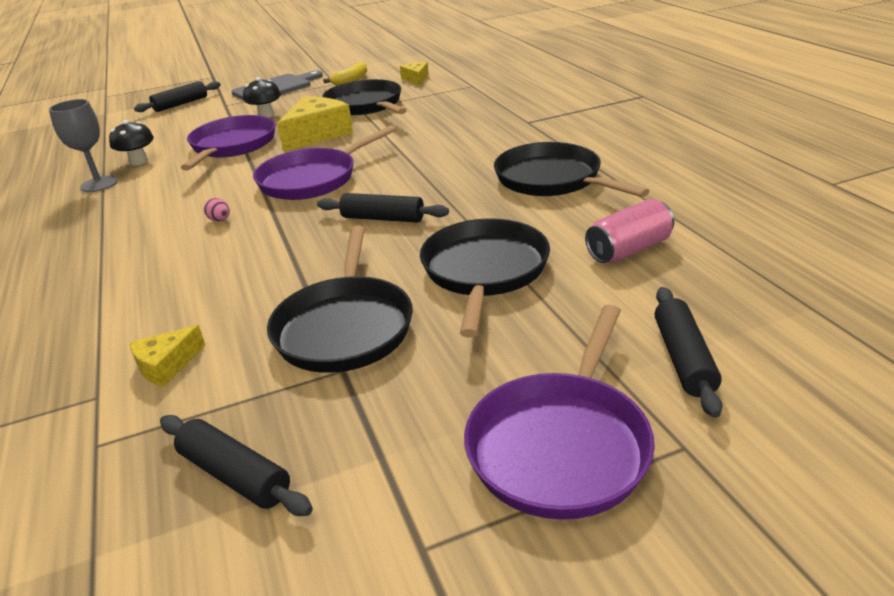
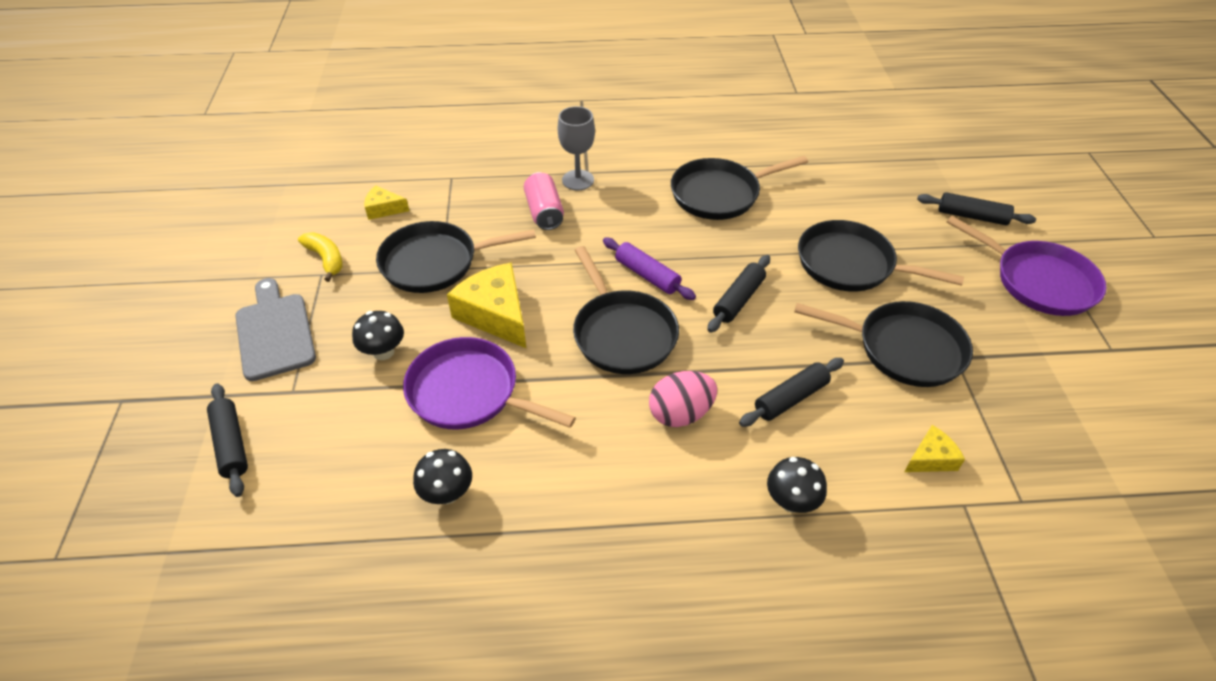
camera: 75 degrees left, 15 degrees up
(99, 184) = (500, 536): grey goblet -> grey goblet (578, 180)
(115, 288) = (791, 501): none -> black mushroom
(166, 365) = (930, 458): yellow cheese -> yellow cheese turned 90 degrees counterclockwise
(220, 220) = (680, 414): pink egg -> pink egg, size x2.14
(235, 475) = (1056, 422): black rolling pin -> black rolling pin (791, 398)
(312, 179) = (622, 333): purple pan -> black pan
(395, 173) = (647, 275): none -> purple rolling pin
(629, 250) = (847, 195): pink can -> pink can (544, 212)

